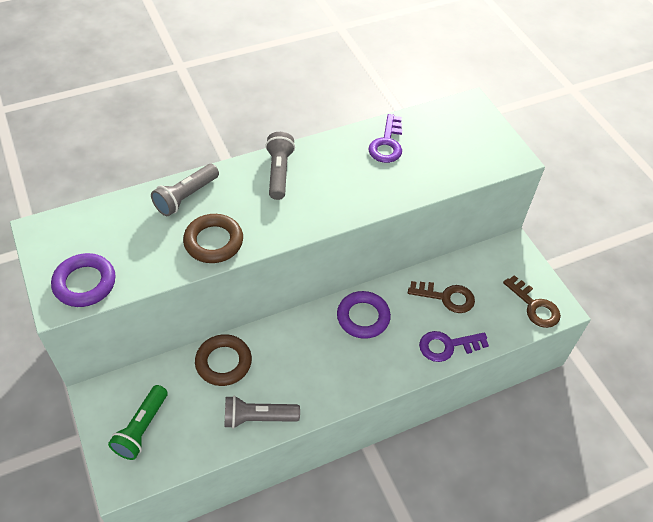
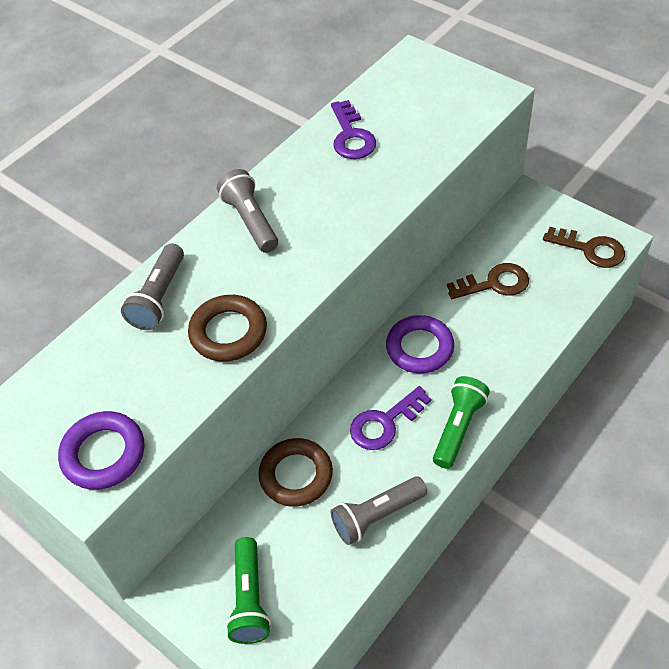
camera: 20 degrees left, 0 degrees up
(353, 386) = (458, 427): none -> green flashlight
(447, 346) = (529, 334): purple key -> purple key (384, 423)

